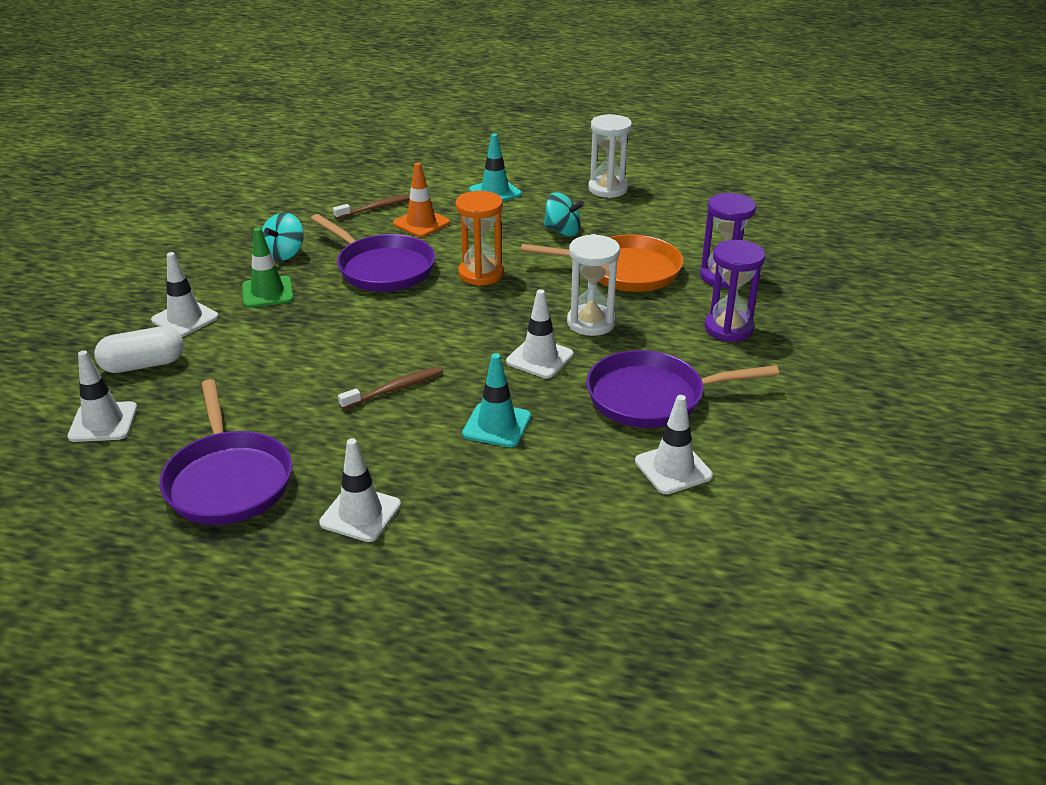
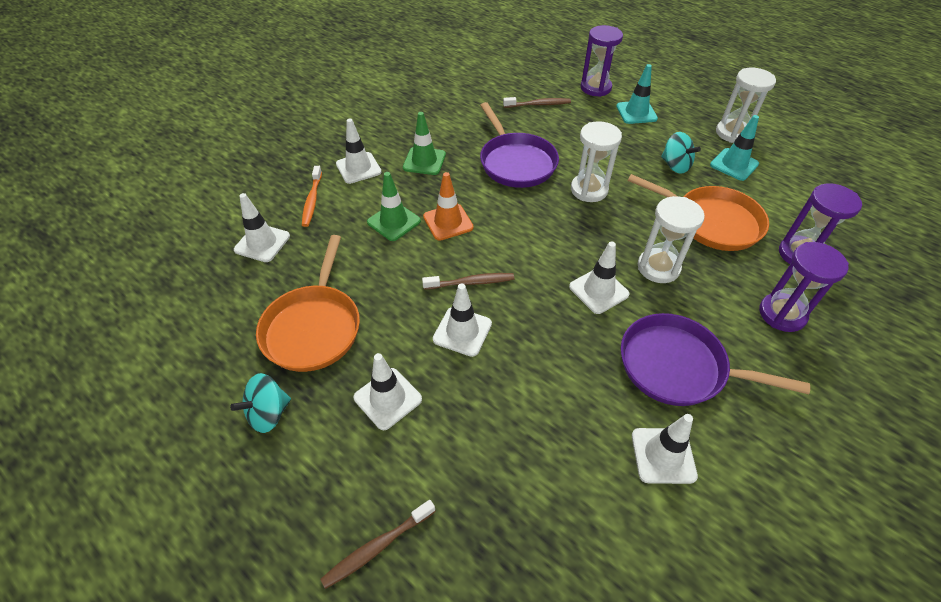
camera: 25 degrees right, 15 degrees up
(143, 365) = (312, 200): white capsule -> orange toothbrush
(228, 480) = (313, 327): purple pan -> orange pan
(266, 358) = (394, 222): none -> green traffic cone
(284, 254) = (452, 129): turquoise spinning top -> turquoise spinning top (269, 413)
(410, 433) = (462, 331): none -> white traffic cone
(421, 223) = (565, 128): orange traffic cone -> orange traffic cone (448, 222)
(426, 633) = (377, 547): none -> brown toothbrush
(436, 178) = (595, 88): none -> purple hourglass
(481, 274) = (589, 190): orange hourglass -> white hourglass
(497, 425) = (532, 348): turquoise traffic cone -> turquoise traffic cone (734, 164)

